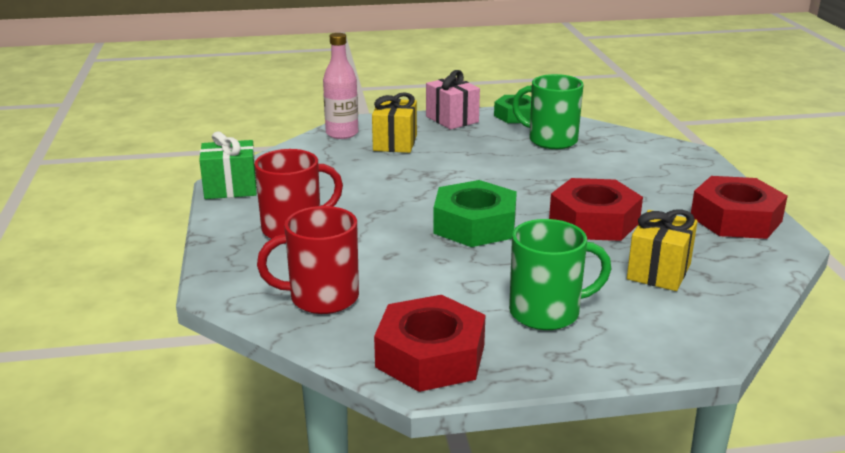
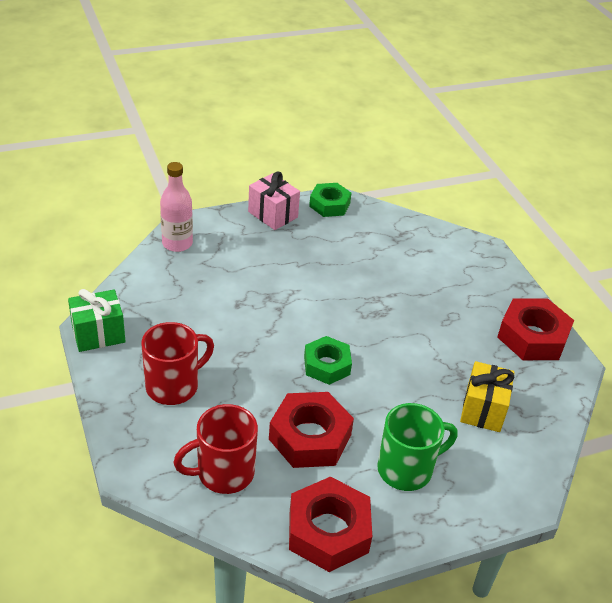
camera: 15 degrees left, 15 degrees up
(395, 143) = (230, 254): yellow gift -> none
(475, 225) = (327, 365): green nut -> green nut, size x0.66
(551, 140) = (366, 240): green mug -> none
(594, 221) = (422, 350): red nut -> red nut (310, 437)

